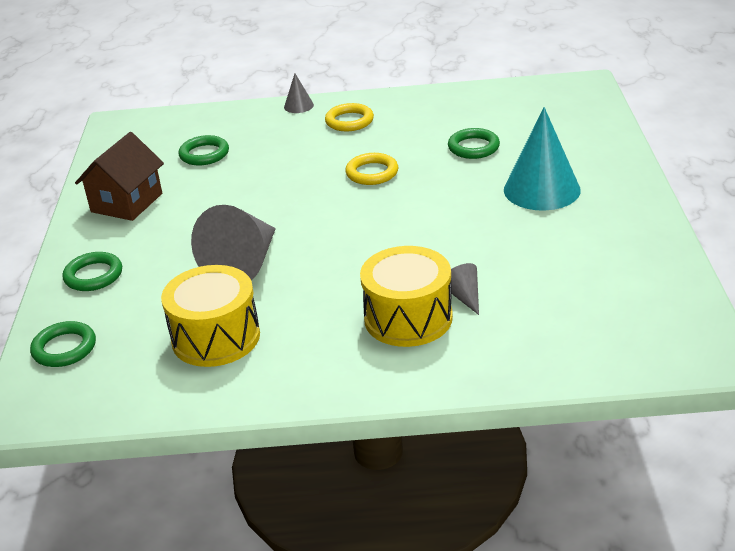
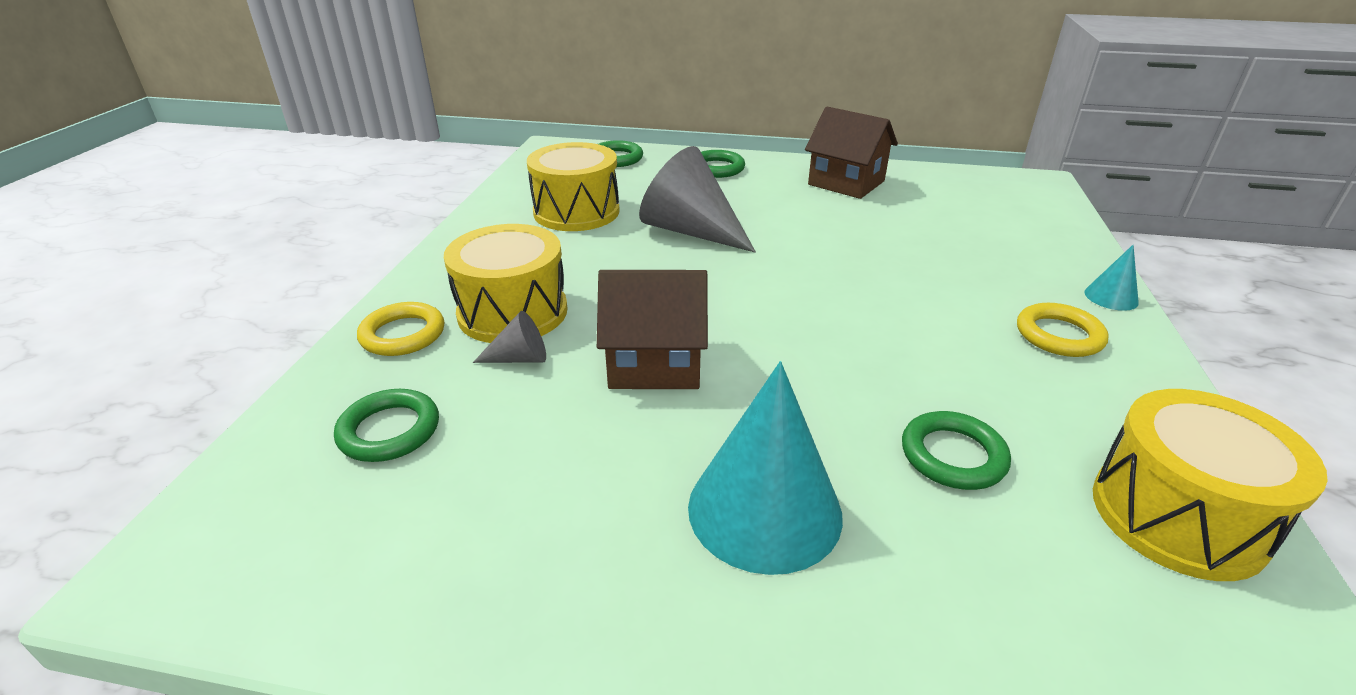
camera: 100 degrees right, 0 degrees up
(204, 154) = (952, 224): green ring -> green ring (389, 431)
(298, 106) = (1111, 297): grey cone -> turquoise cone
(372, 173) = (877, 333): yellow ring -> yellow ring (403, 334)
(442, 242) = (655, 363): none -> brown house
(482, 102) = (1177, 516): none -> yellow drum

